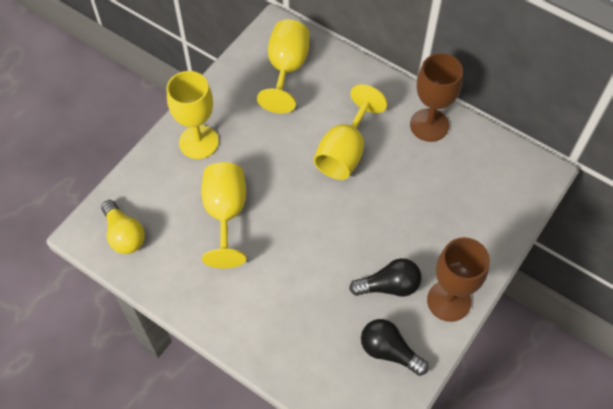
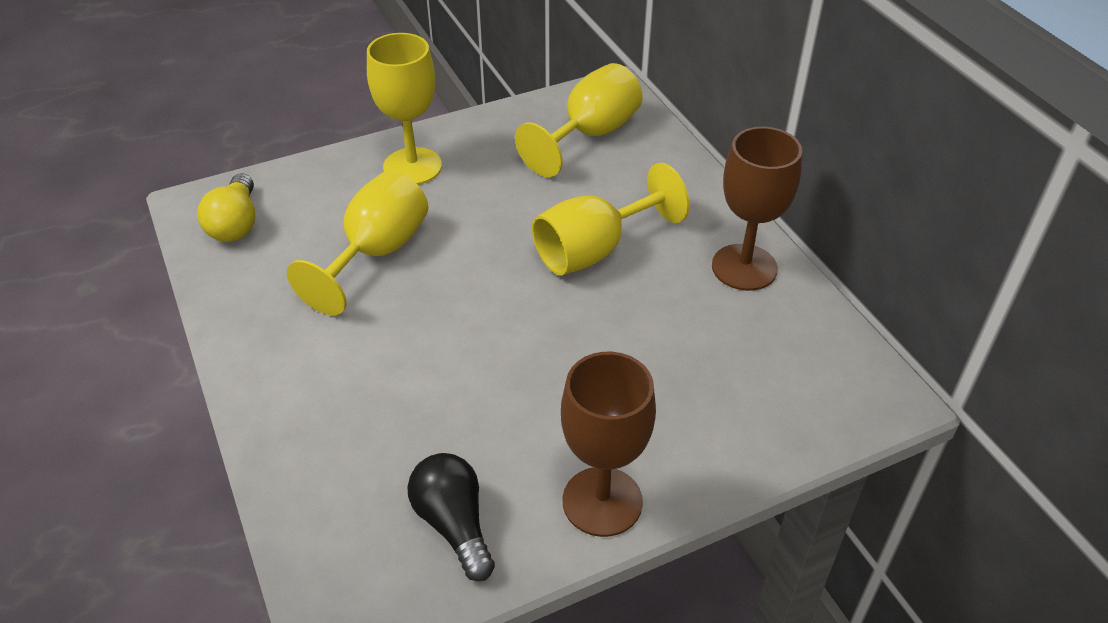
camera: 30 degrees right, 15 degrees down
(389, 286) = (525, 438): black light bulb -> none

